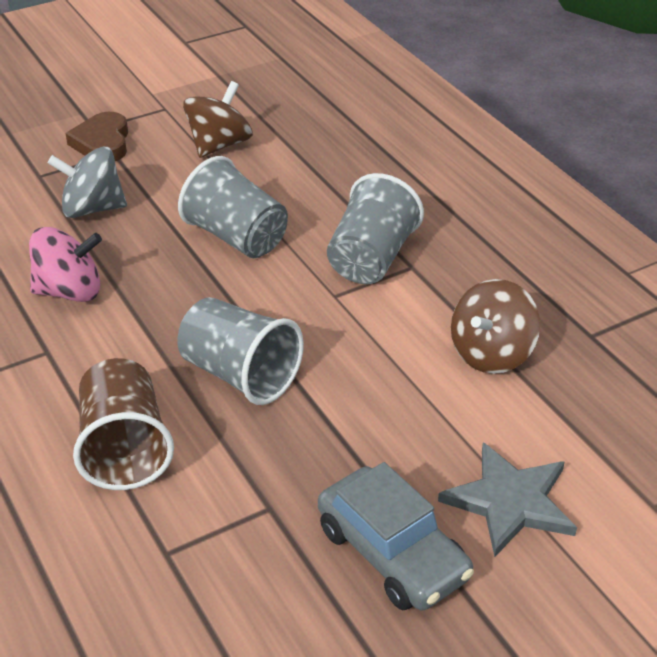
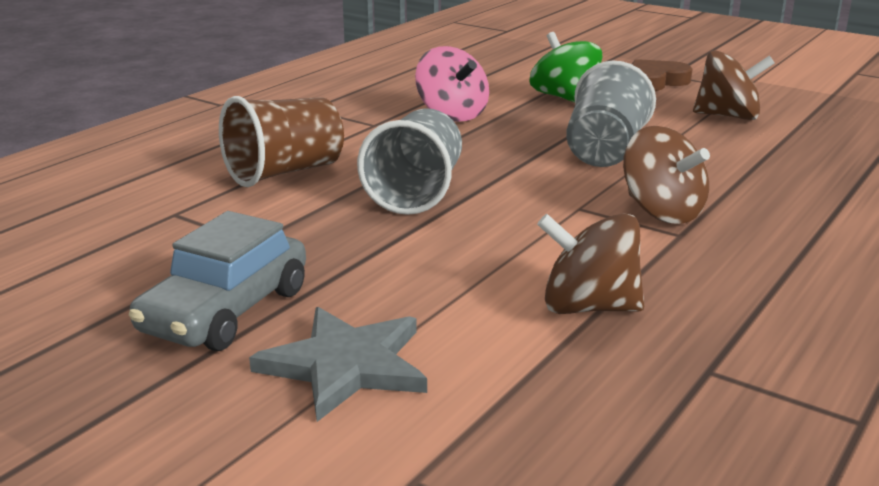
camera: 65 degrees right, 15 degrees down
(92, 208) = (564, 98): grey spinning top -> green spinning top
(371, 259) = (662, 212): grey cup -> brown spinning top

